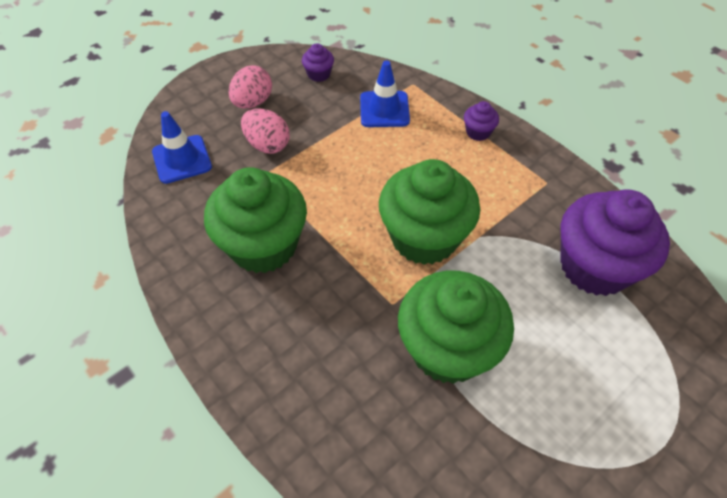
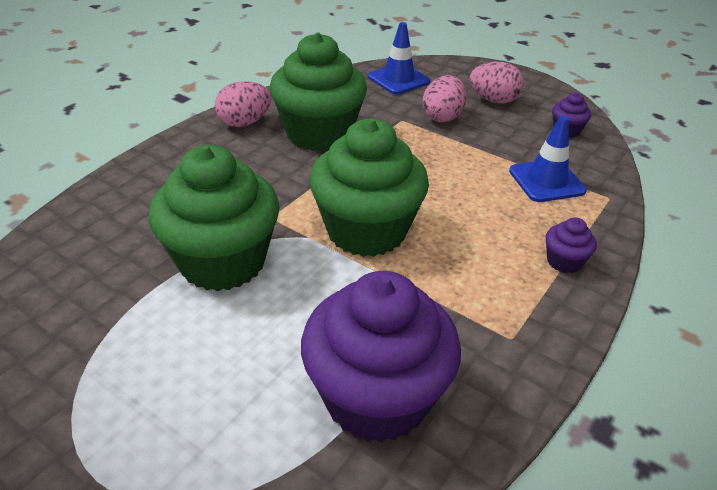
camera: 75 degrees right, 15 degrees down
(217, 309) = (244, 122): none -> pink egg

